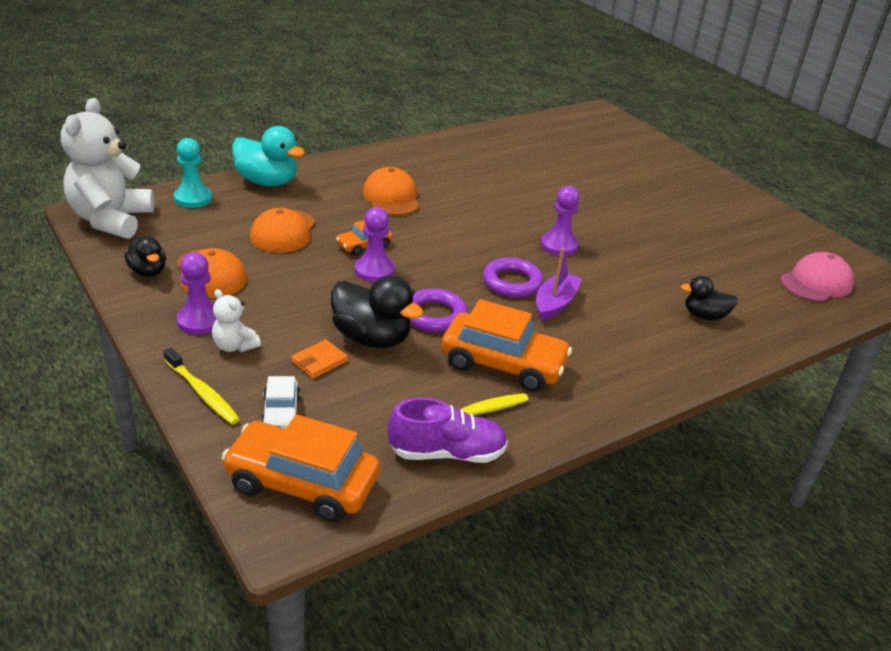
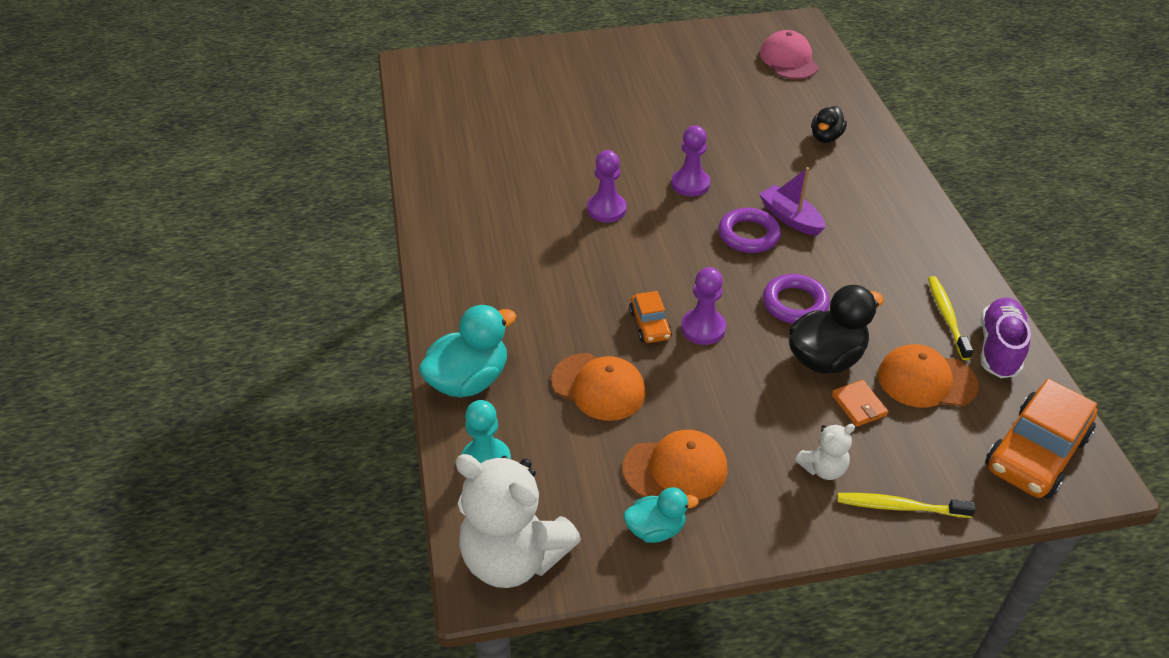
camera: 65 degrees left, 10 degrees up
(148, 271) = (655, 529): black duck -> turquoise duck
(200, 321) = (771, 492): purple pawn -> purple pawn (606, 209)
(202, 392) = (900, 507): yellow toothbrush -> yellow toothbrush turned 150 degrees counterclockwise
(281, 413) = (938, 450): white car -> none
(391, 197) = (550, 278): orange cap -> orange cap (926, 380)
(503, 364) = (879, 279): orange car -> none

